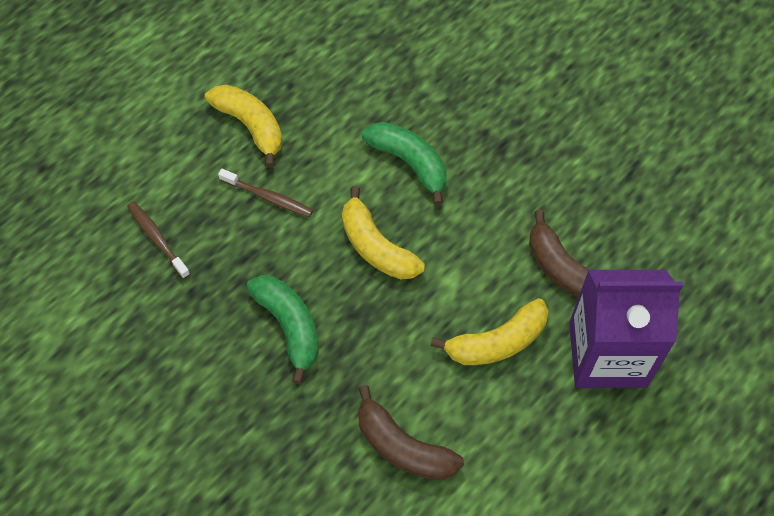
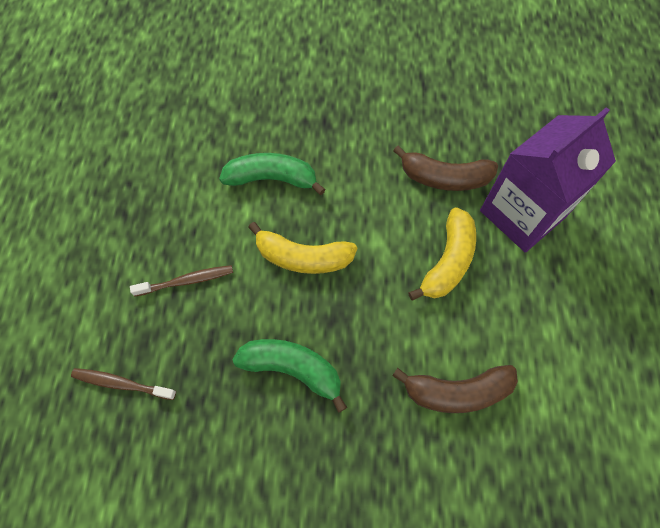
camera: 40 degrees left, 5 degrees up
(250, 126) = (123, 236): yellow banana -> none

